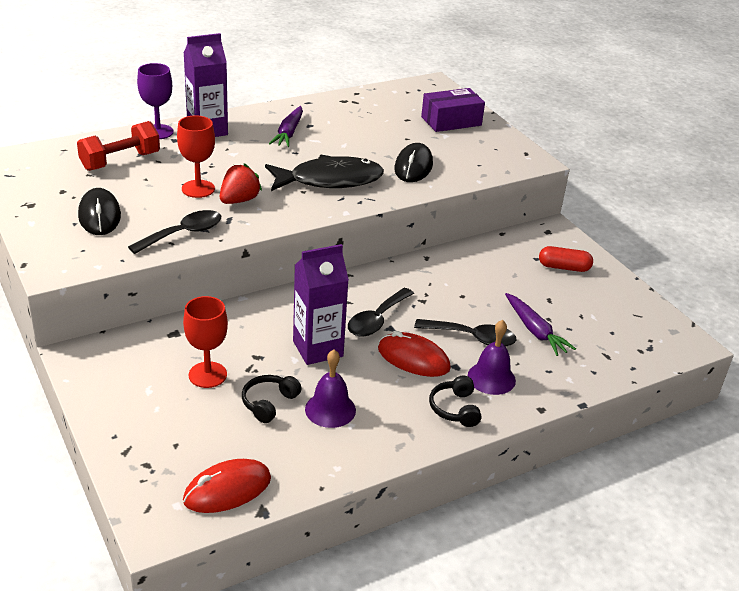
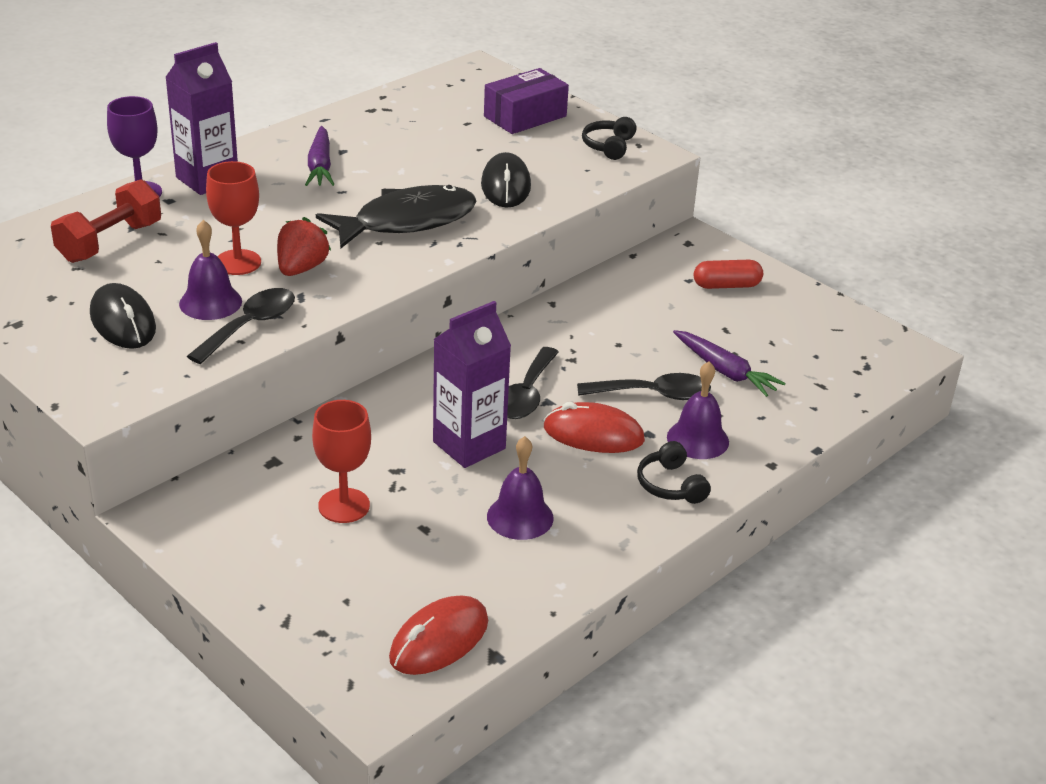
camera: 15 degrees left, 0 degrees up
(165, 213) = (210, 302): none -> purple bell
(269, 403) = (440, 525): black headphones -> black headphones (609, 146)

